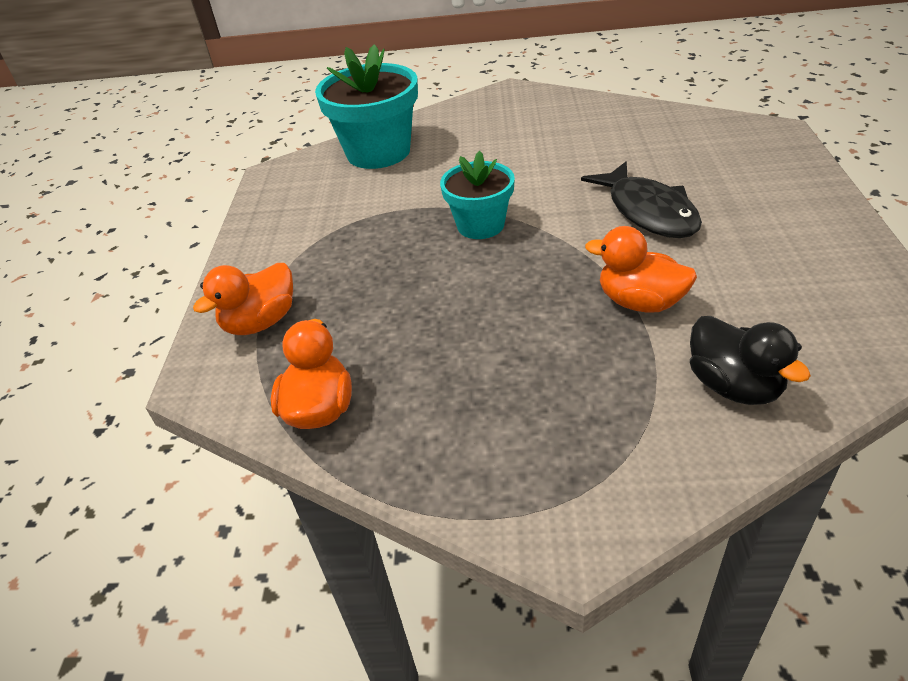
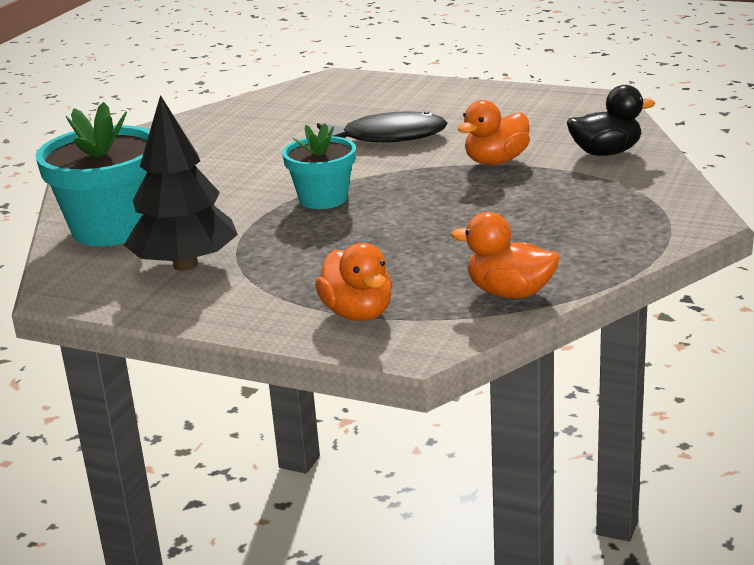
camera: 70 degrees left, 15 degrees down
(327, 206) = (185, 265): none -> black tree

